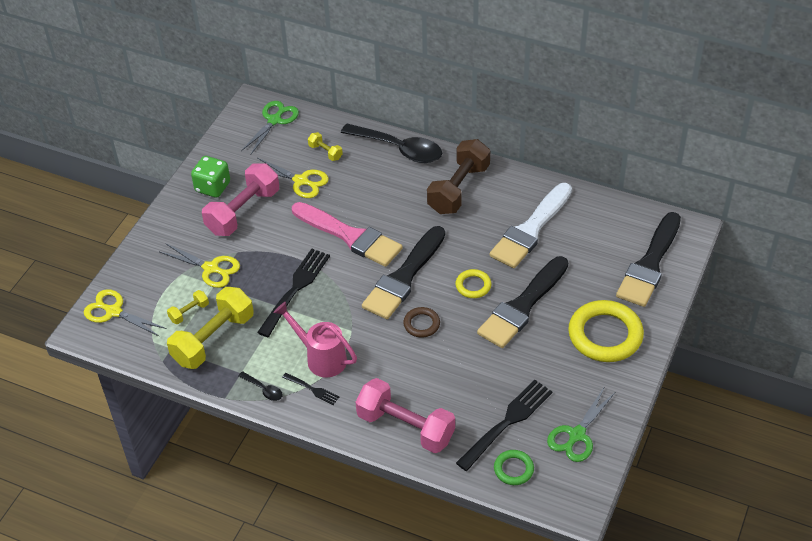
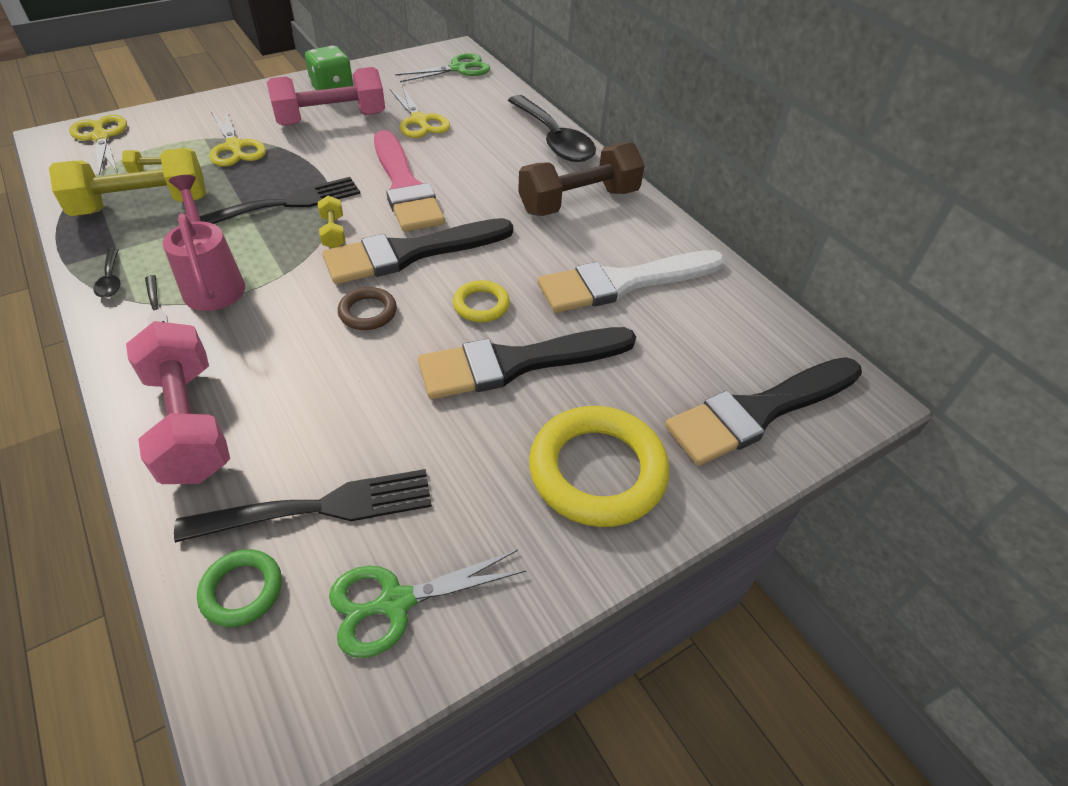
camera: 30 degrees right, 0 degrees up
(325, 152) = (474, 110): yellow dumbbell -> yellow dumbbell (333, 232)

